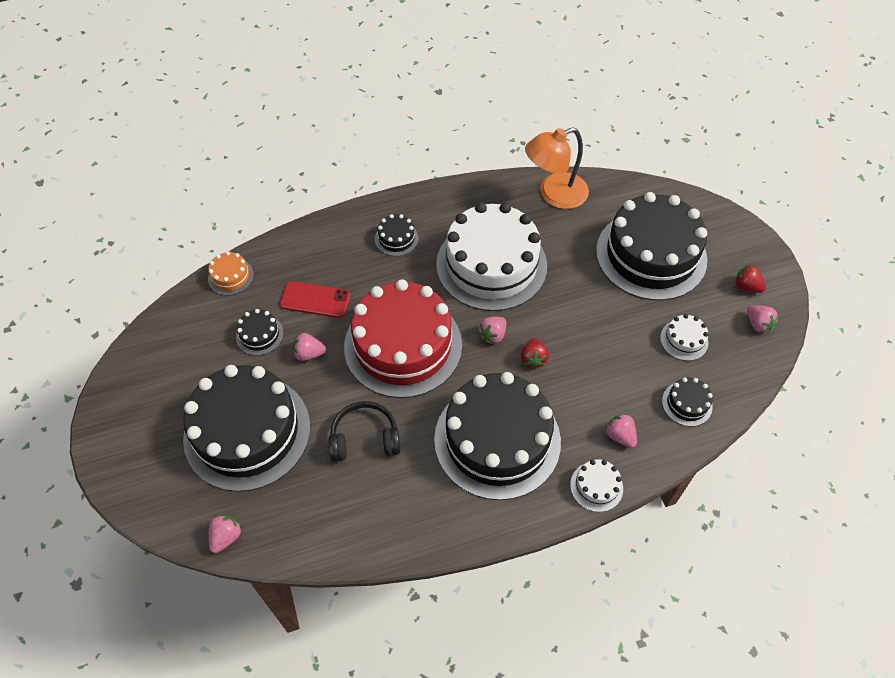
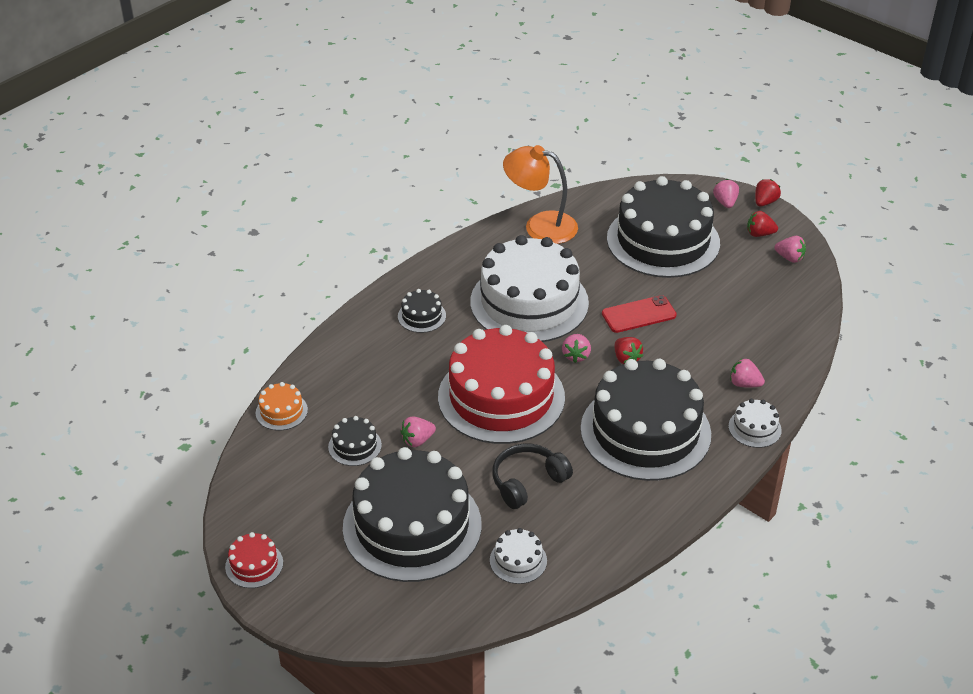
camera: 30 degrees left, 15 degrees down
(112, 404) = (254, 565): none -> red cake
(226, 537) = (464, 613): pink strawberry -> pink strawberry (725, 203)
(315, 300) = (385, 396): red phone -> red phone (639, 314)
(554, 194) = (540, 226): orange lamp -> orange lamp turned 75 degrees clockwise
(684, 340) = (740, 293): white cake -> white cake (518, 560)
(687, 403) = (779, 338): black cake -> none
(775, 256) = (765, 202): none -> red strawberry

